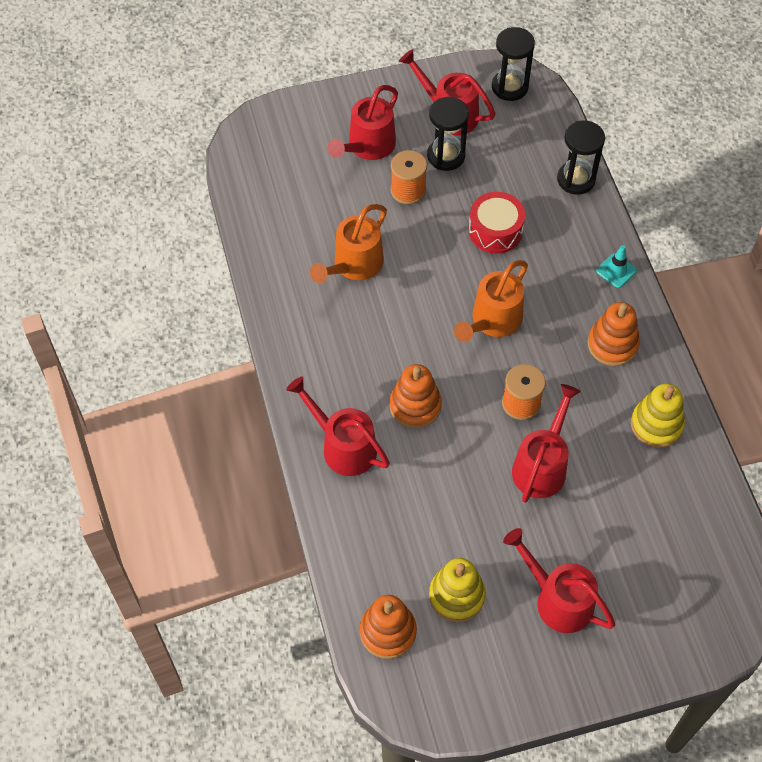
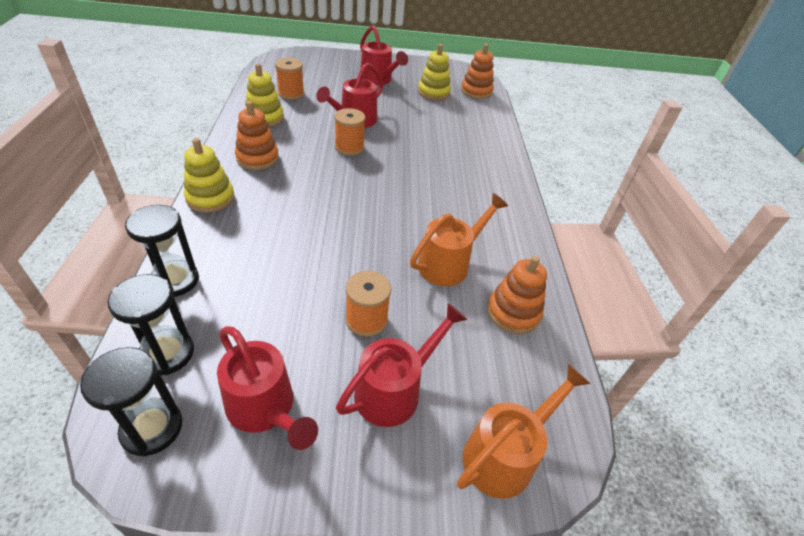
camera: 170 degrees left, 15 degrees down
(342, 446) = (486, 158): red watering can -> none
(415, 406) = (427, 164): orange stacking toy -> orange stacking toy (513, 312)
(446, 156) = (302, 348): black hourglass -> black hourglass (167, 353)
(492, 321) = (342, 193): orange watering can -> orange watering can (505, 454)
(495, 231) = (296, 256): red drum -> none
(616, 271) = (210, 198): turquoise traffic cone -> yellow stacking toy
(661, 498) = (291, 93): none -> orange spool

